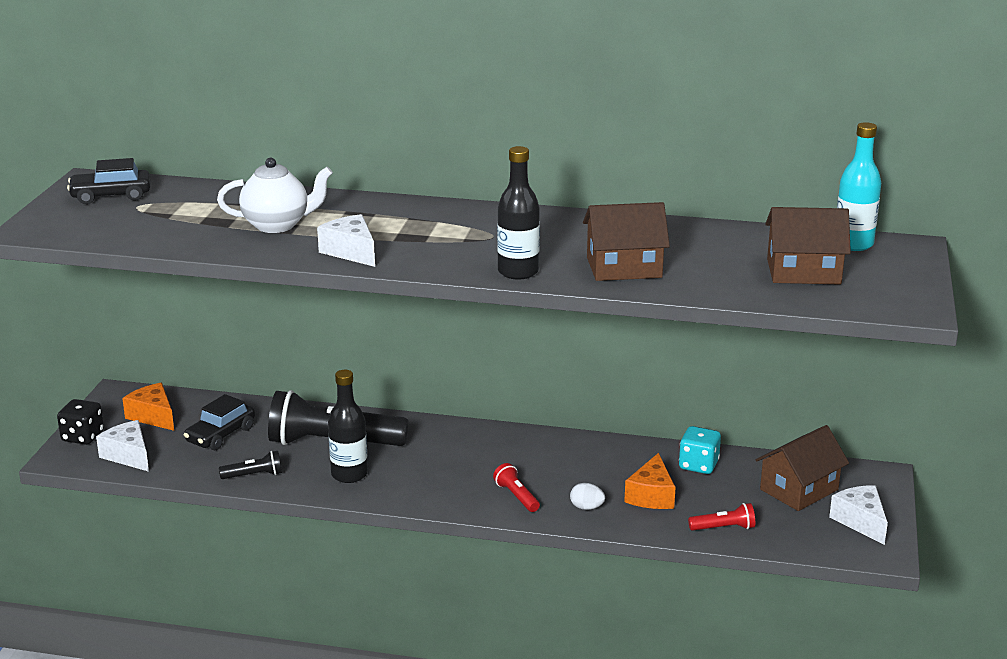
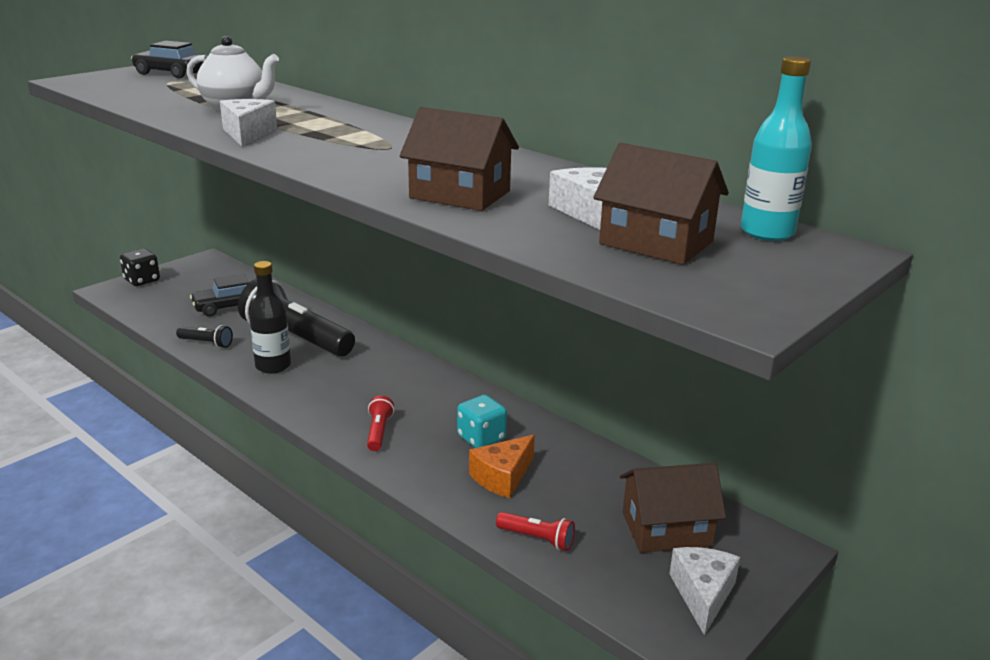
camera: 30 degrees right, 0 degrees up
(128, 455) = (149, 302): white cheese -> white cheese (587, 211)
(153, 416) = (205, 281): orange cheese -> none
(518, 272) = (351, 175): black bottle -> none
(586, 507) = (427, 465): white egg -> none
(698, 465) = (585, 464): turquoise dice -> turquoise dice (481, 438)

